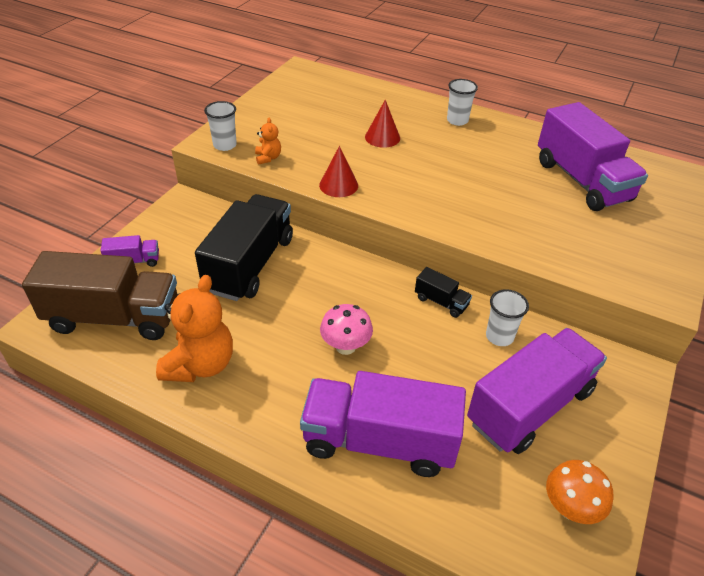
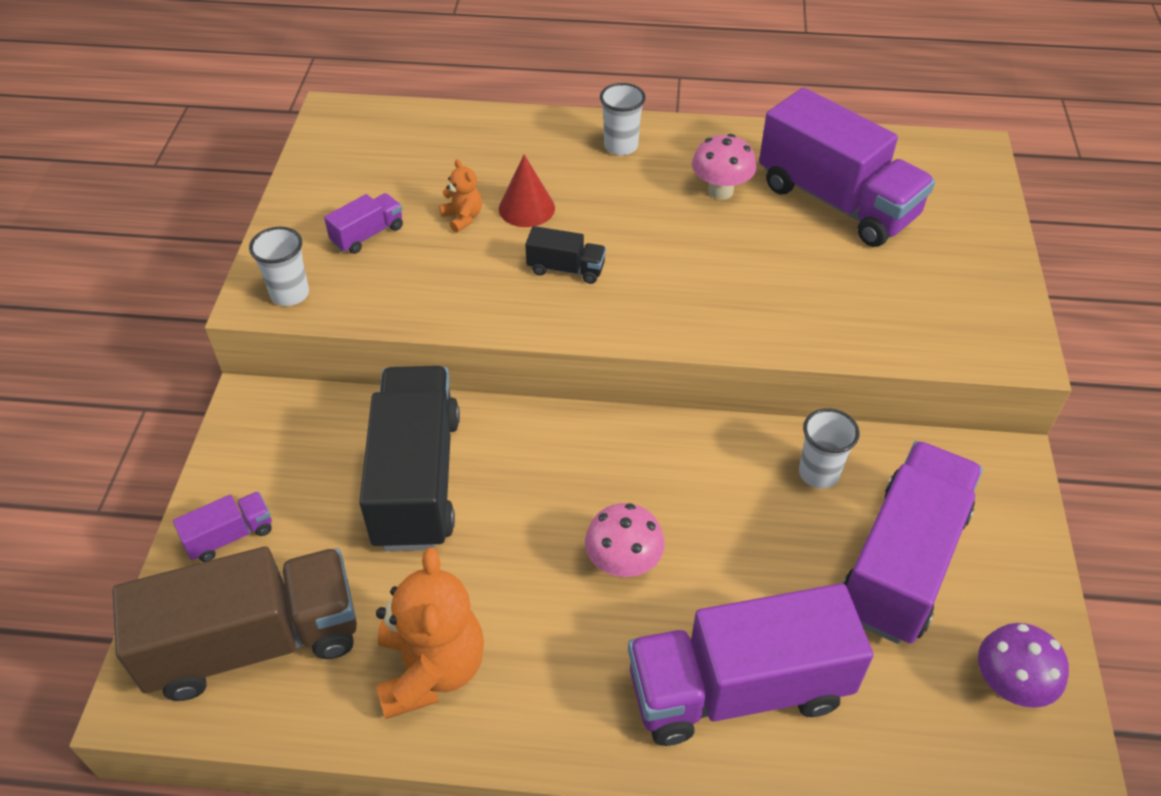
camera: 20 degrees left, 5 degrees up
(268, 158) = (372, 297): orange teddy bear -> orange teddy bear (463, 218)
(284, 128) = (367, 235): none -> purple truck
(338, 185) = (505, 313): red cone -> none
(441, 302) = (719, 446): black truck -> black truck (566, 269)
(507, 157) = (720, 191): none -> pink mushroom
(570, 508) = (1009, 685): orange mushroom -> purple mushroom

